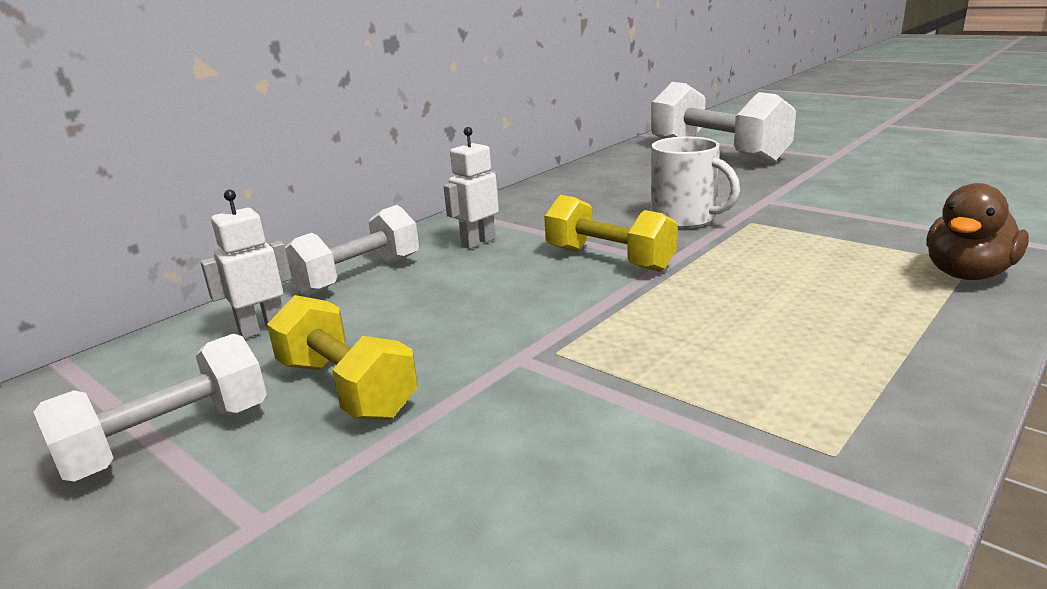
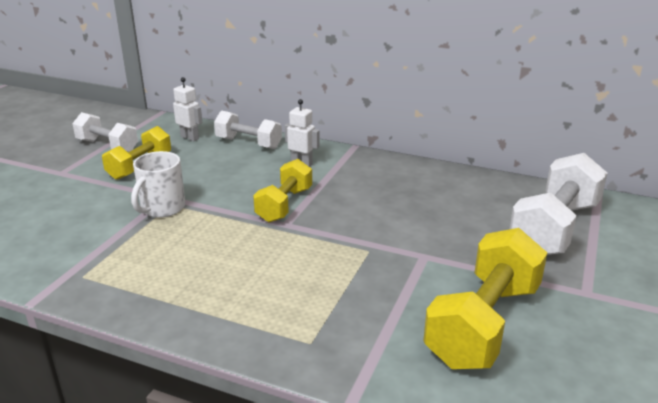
camera: 70 degrees right, 5 degrees up
(685, 219) = (365, 224): white mug -> white mug (162, 208)
(899, 190) = (483, 324): none -> yellow dumbbell
(967, 274) = (286, 337): brown duck -> none

